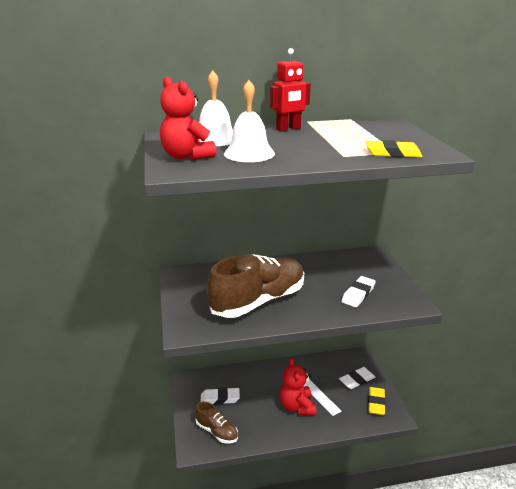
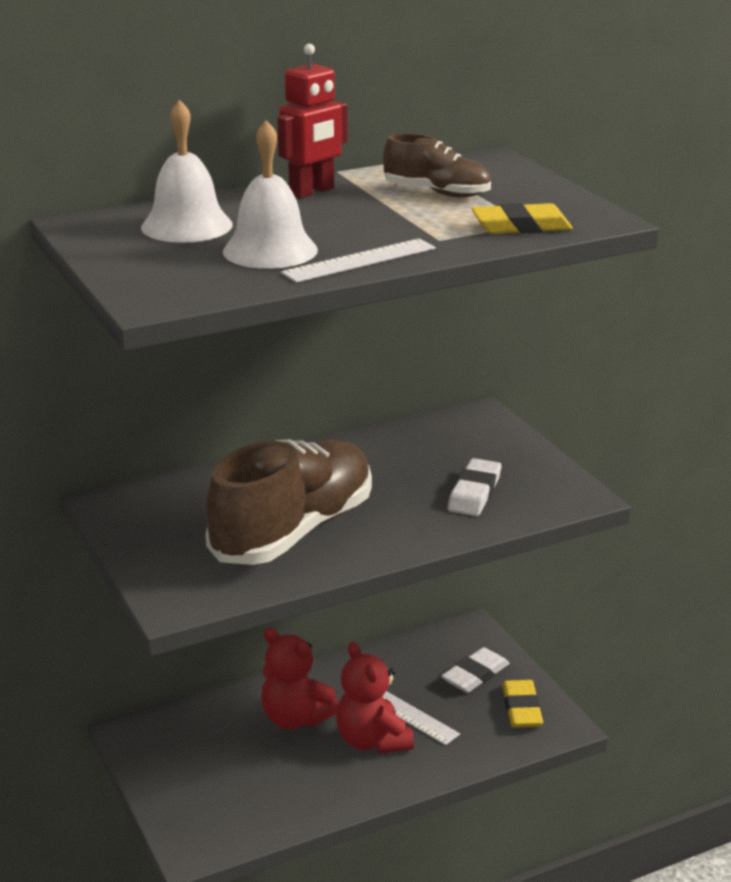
camera: 15 degrees left, 0 degrees up
(186, 156) = (158, 267): red teddy bear -> red teddy bear (295, 718)
(217, 431) = (228, 812): brown shoe -> brown shoe (437, 193)
(220, 398) = (212, 754): white eraser -> none
(293, 162) = (359, 260): none -> white ruler

